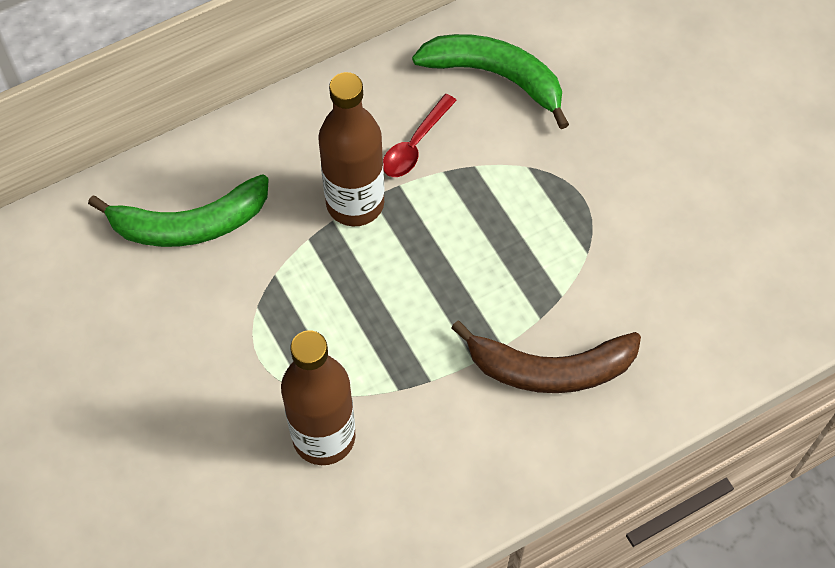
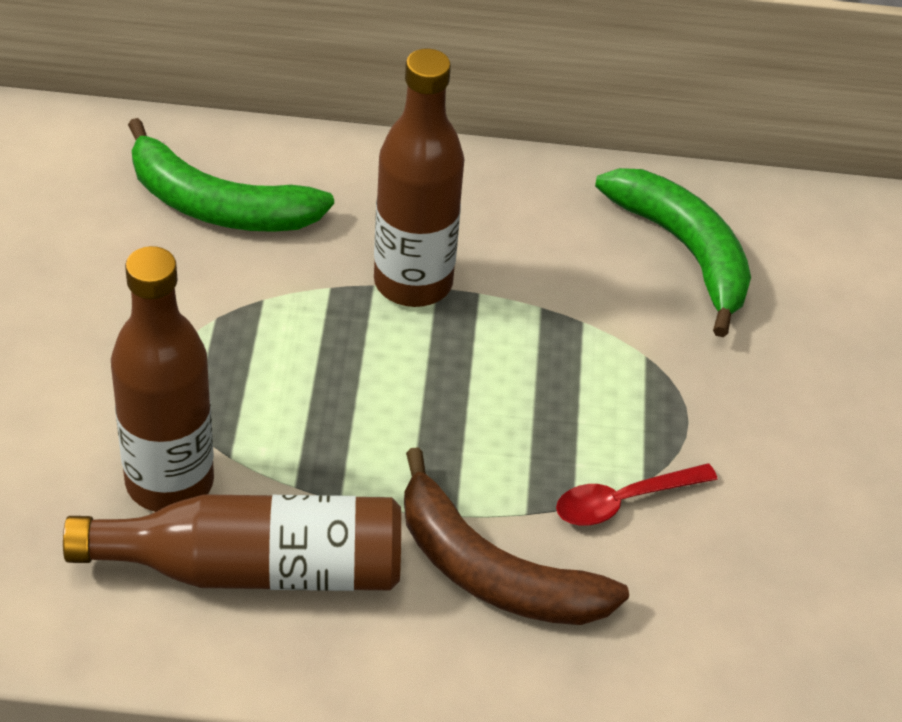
camera: 30 degrees right, 15 degrees down
(415, 144) = (532, 265): red spoon -> red spoon (624, 501)
(419, 458) = (256, 568): none -> brown bottle

